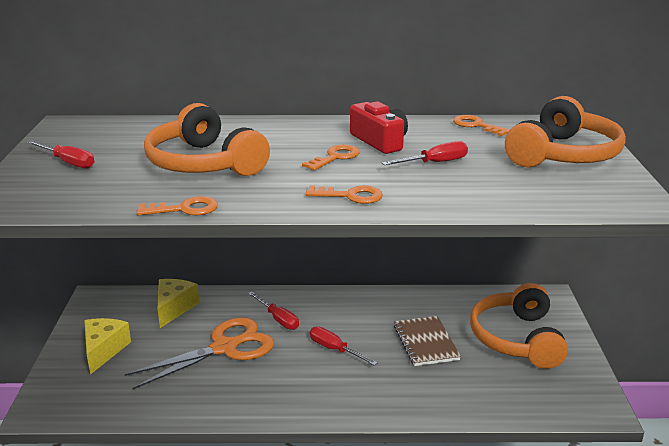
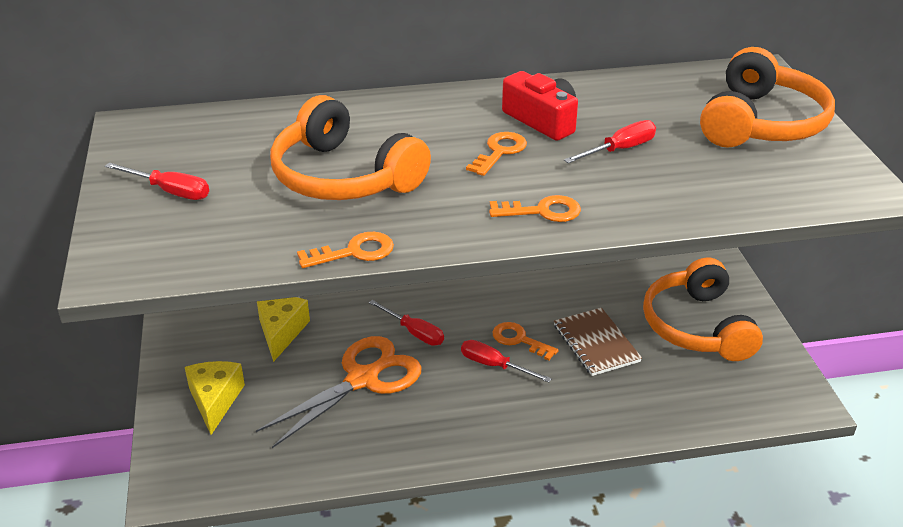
camera: 10 degrees left, 10 degrees up
(476, 125) = (646, 84): orange key -> orange key (519, 340)

